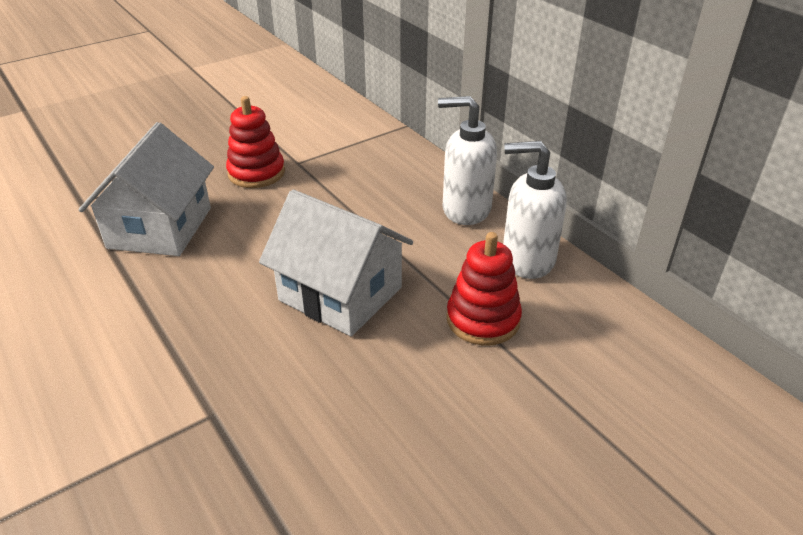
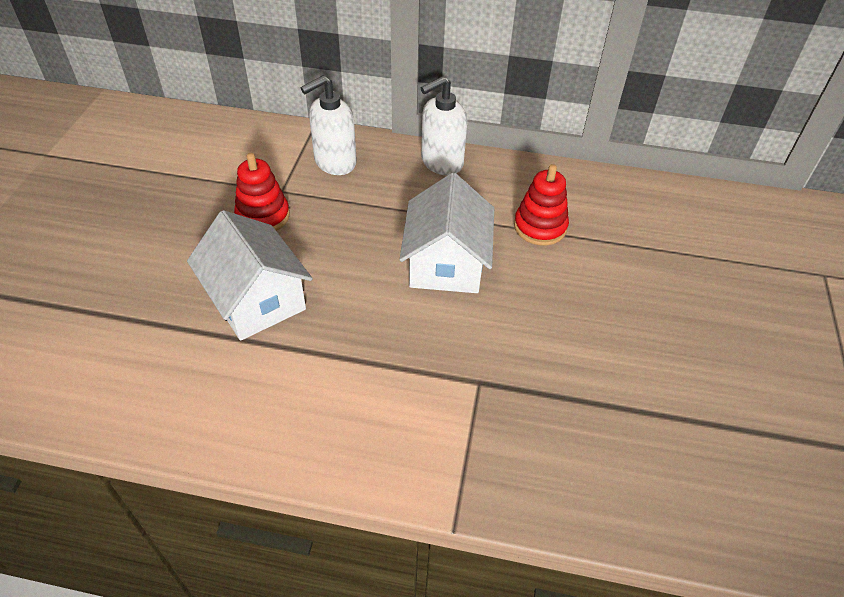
camera: 45 degrees left, 10 degrees up
(340, 294) = (446, 263): white house -> white house turned 75 degrees counterclockwise
(527, 259) = (516, 175): white soap dispenser -> white soap dispenser (334, 162)

